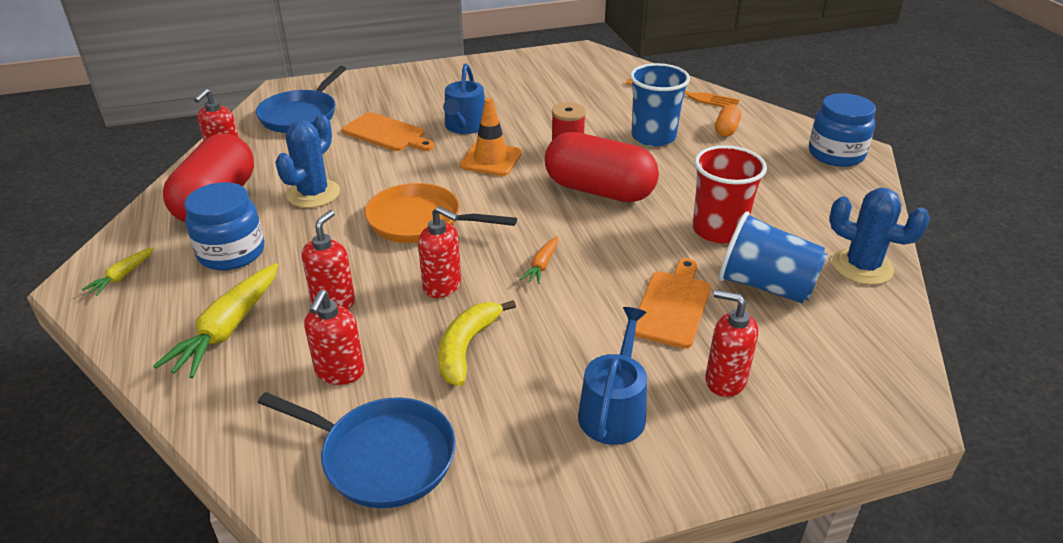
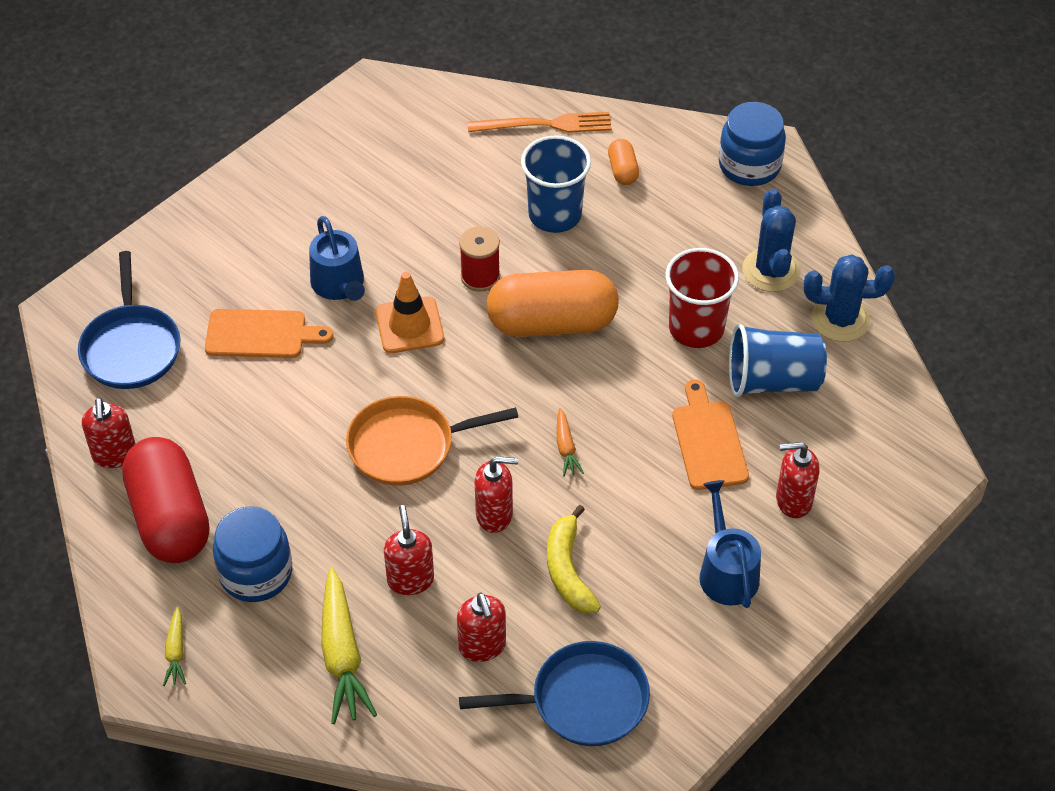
camera: 30 degrees left, 15 degrees up
(313, 194) = (264, 460): blue cactus -> blue cactus (771, 270)
(599, 190) = (552, 323): red capsule -> orange capsule

